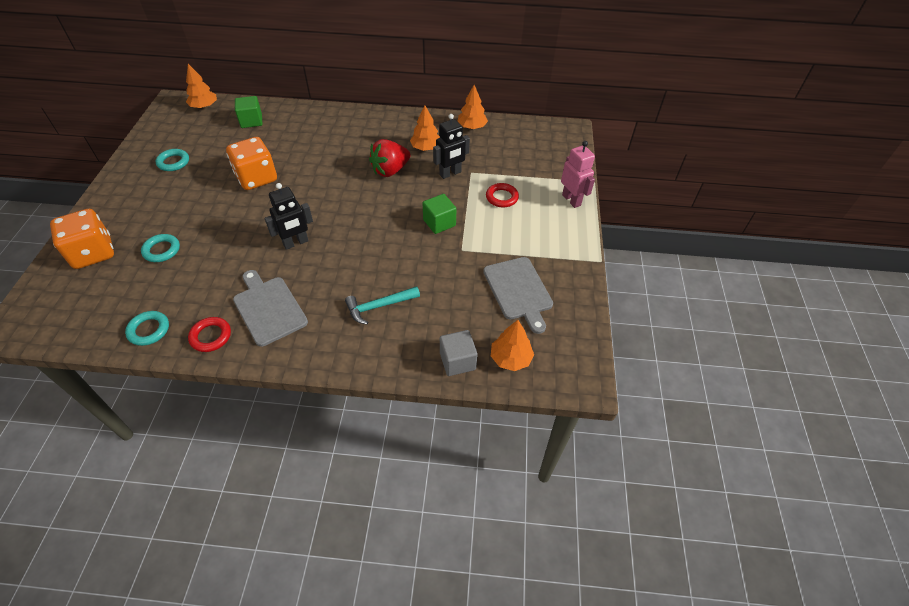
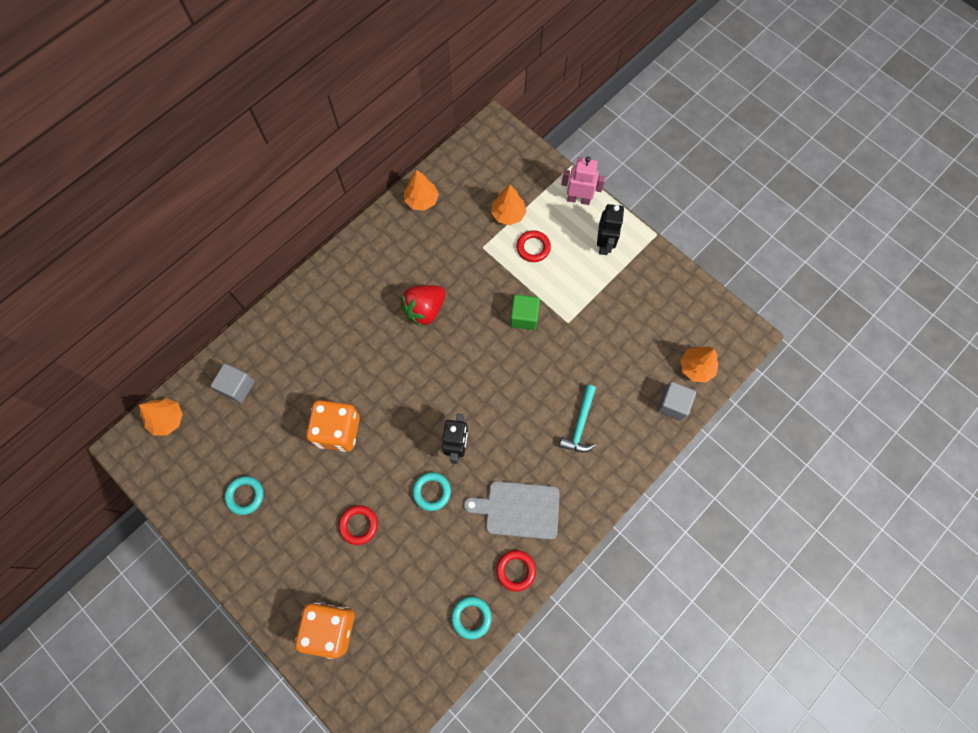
camera: 50 degrees left, 20 degrees up
(162, 250) = (375, 564): turquoise ring -> turquoise ring (432, 492)
(189, 225) = (359, 525): none -> red ring
(251, 121) = (237, 387): green cube -> grey cube
(390, 170) = (425, 310): red strawberry -> red strawberry turned 45 degrees clockwise
(426, 148) = (418, 259): orange tree -> orange tree (508, 214)
(450, 173) = (470, 264): black robot -> black robot (604, 244)
(518, 291) = (641, 314): grey cutting board -> none

